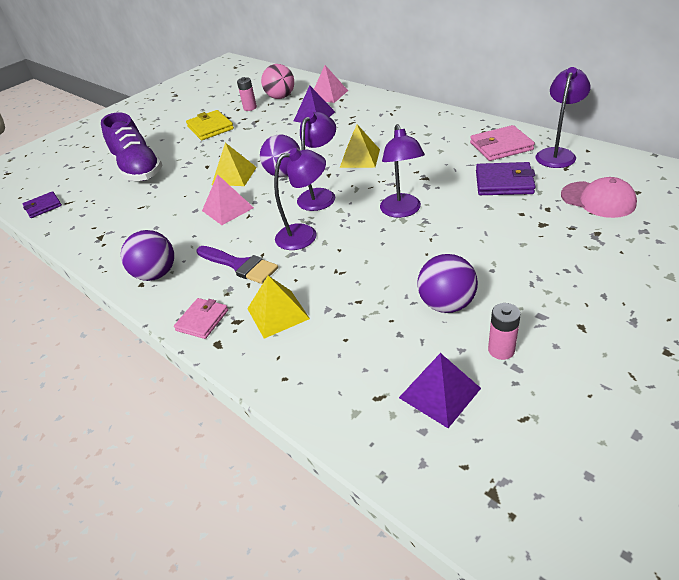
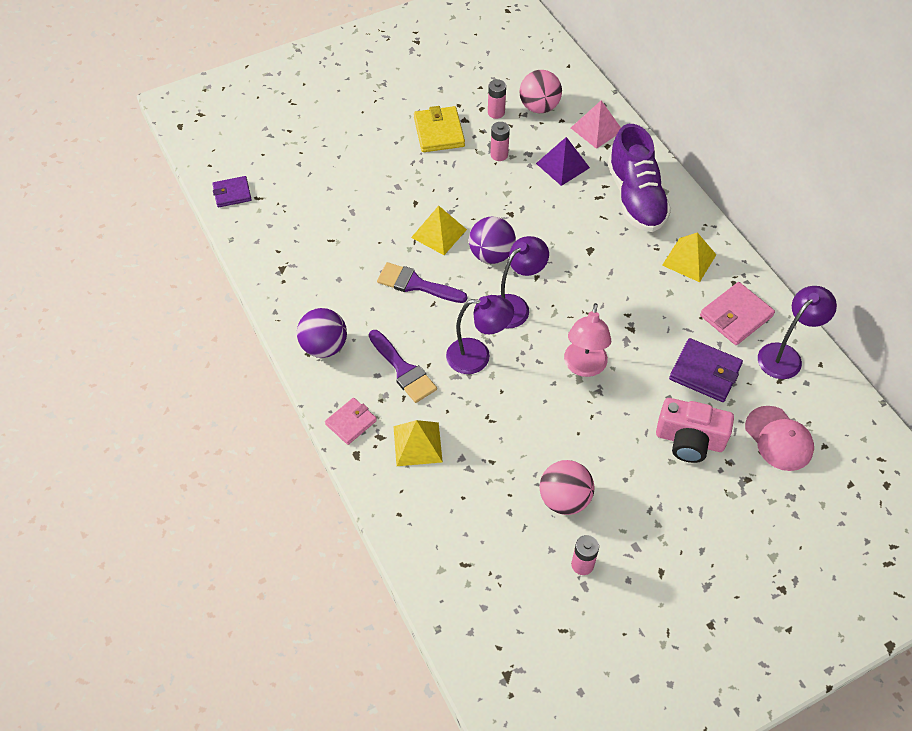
camera: 15 degrees right, 15 degrees up
(138, 169) = (341, 173): purple shoe -> purple shoe (635, 197)
(227, 209) = (416, 284): pink pyramid -> purple brush
(262, 125) = (499, 155): none -> pink battery
(360, 158) = (580, 265): yellow pyramid -> yellow pyramid (689, 260)
(402, 211) = (584, 367): purple lamp -> pink lamp
(439, 392) = (513, 581): purple pyramid -> none
(446, 304) = (564, 499): purple ball -> pink ball
(501, 146) = (736, 316): pink wallet -> pink wallet turned 45 degrees counterclockwise
(526, 225) = (689, 440): none -> pink camera

